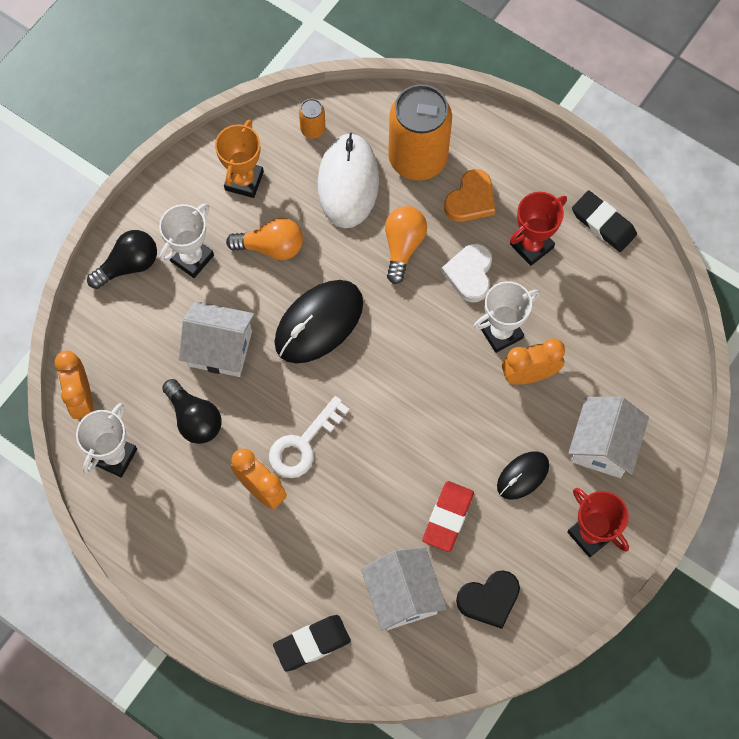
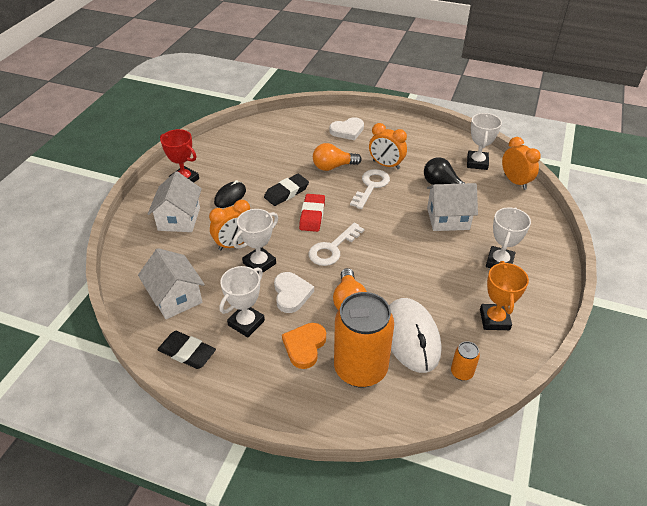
camera: 165 degrees right, 25 degrees down
(128, 265) = (539, 249): black light bulb -> none
(271, 247) = (447, 280): orange light bulb -> orange light bulb (333, 166)
(292, 600) = (347, 131): none -> white heart
(312, 644) = (330, 119): black eraser -> black eraser (286, 192)
(319, 323) = (390, 244): black mouse -> none
(398, 334) = (332, 248): none -> white key
(402, 595) = (289, 141): white house -> white house (175, 297)
(448, 517) = (272, 172): red eraser -> red eraser (312, 215)
(489, 599) = (240, 147): black heart -> none
(531, 246) = (246, 323): red trophy -> white trophy

